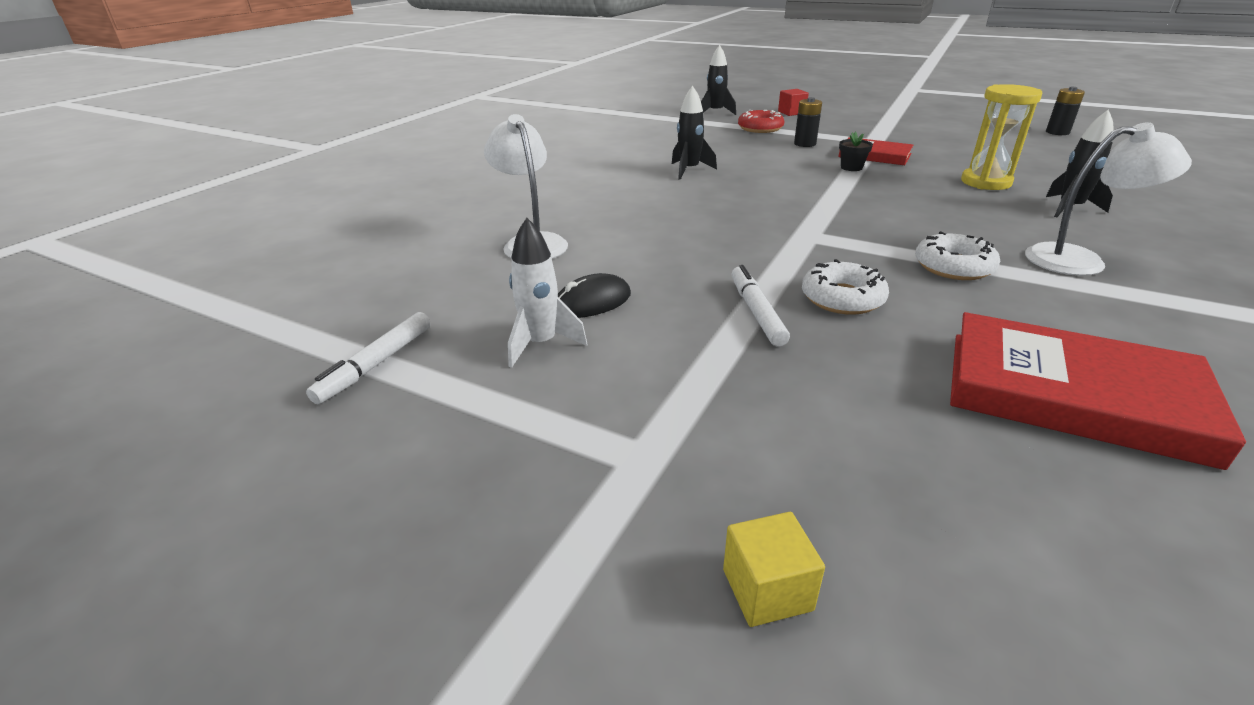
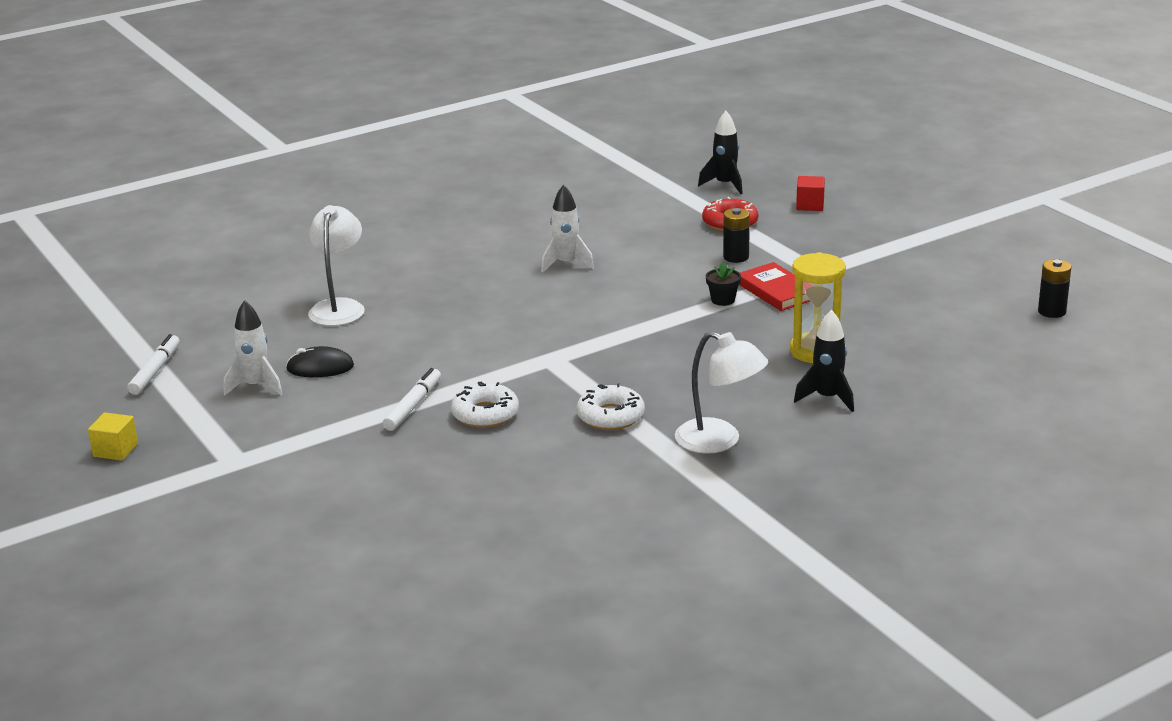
camera: 30 degrees right, 5 degrees down
(376, 364) = (155, 371): white marker -> white marker turned 135 degrees clockwise
(689, 170) = (566, 264): black rocket -> white rocket
(767, 590) = (219, 524): yellow cube -> yellow cube (115, 450)
(1071, 395) = (510, 509): red book -> none

